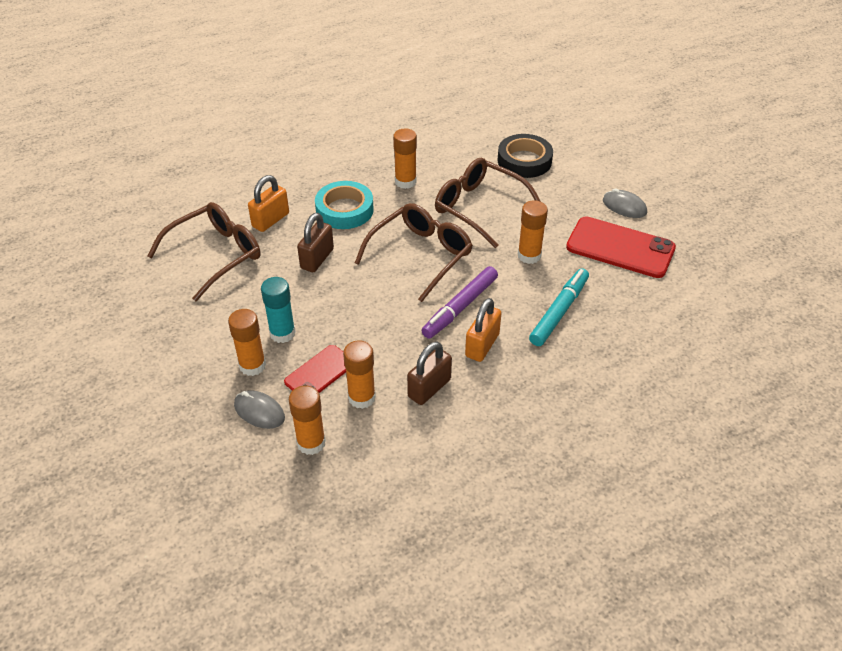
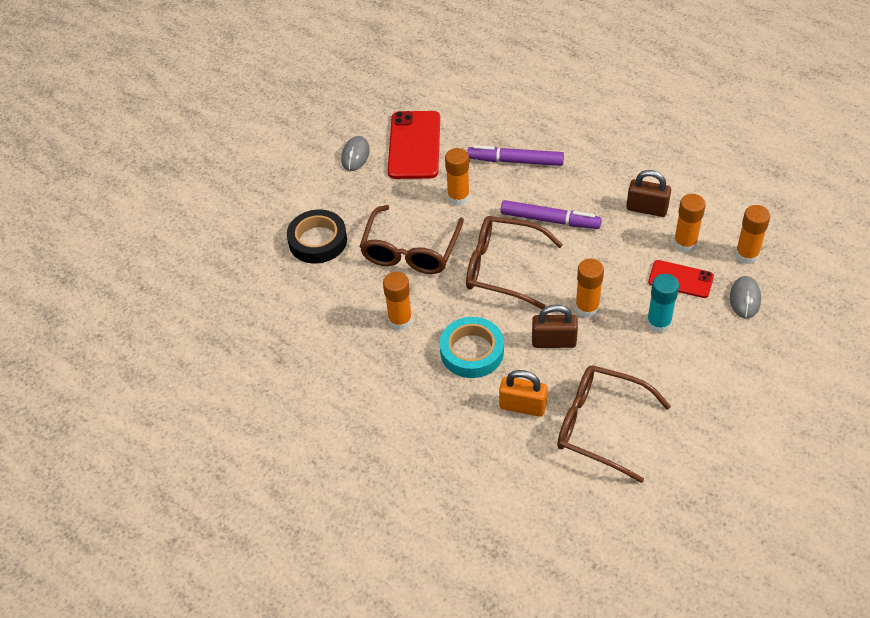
camera: 110 degrees left, 5 degrees up
(252, 365) = (706, 326): orange glue stick -> orange glue stick (587, 308)
(482, 345) = (582, 194): orange padlock -> none
(559, 312) = (515, 161): turquoise marker -> purple marker

